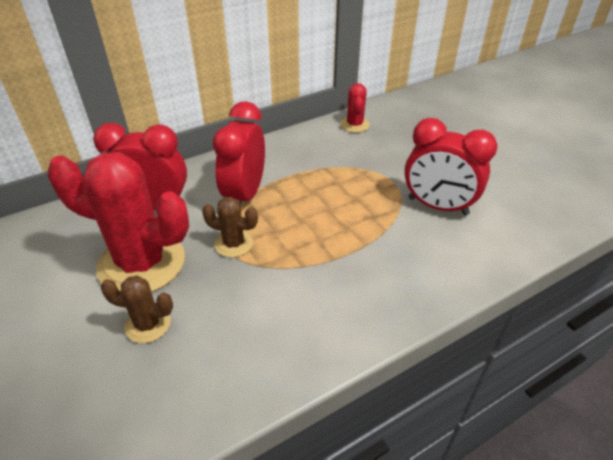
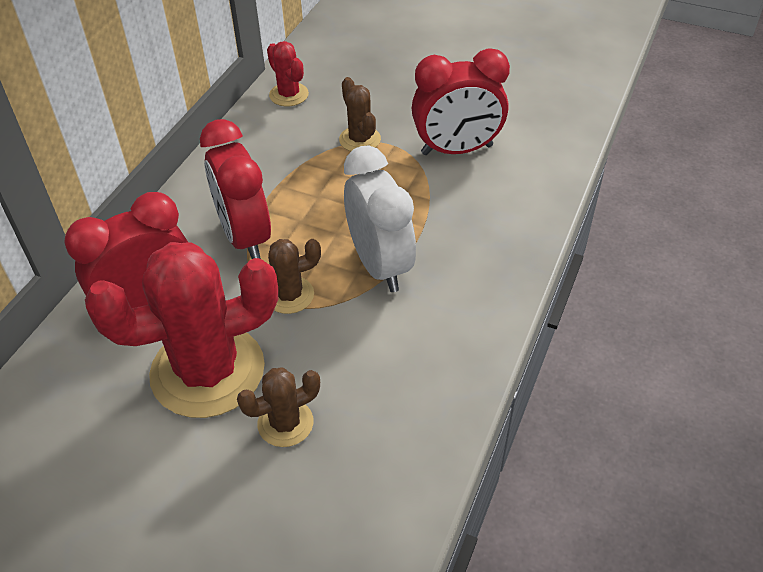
camera: 35 degrees left, 5 degrees up
(309, 256) = (379, 265): none -> white clock
(374, 169) = (360, 139): none -> brown cactus

